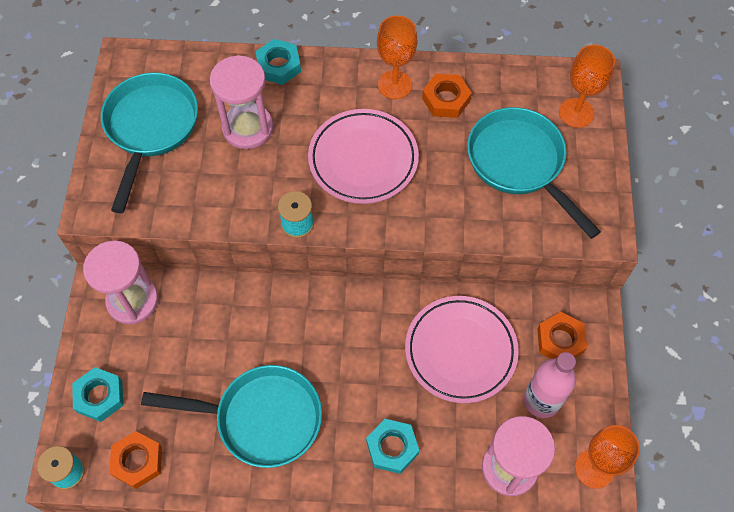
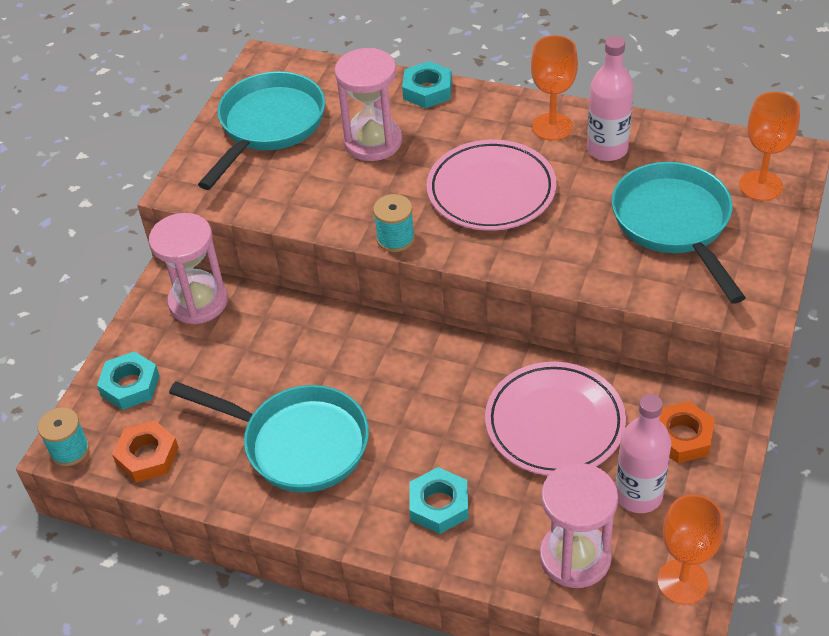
camera: 20 degrees right, 15 degrees down
(446, 99) = (607, 149): orange nut -> pink bottle

